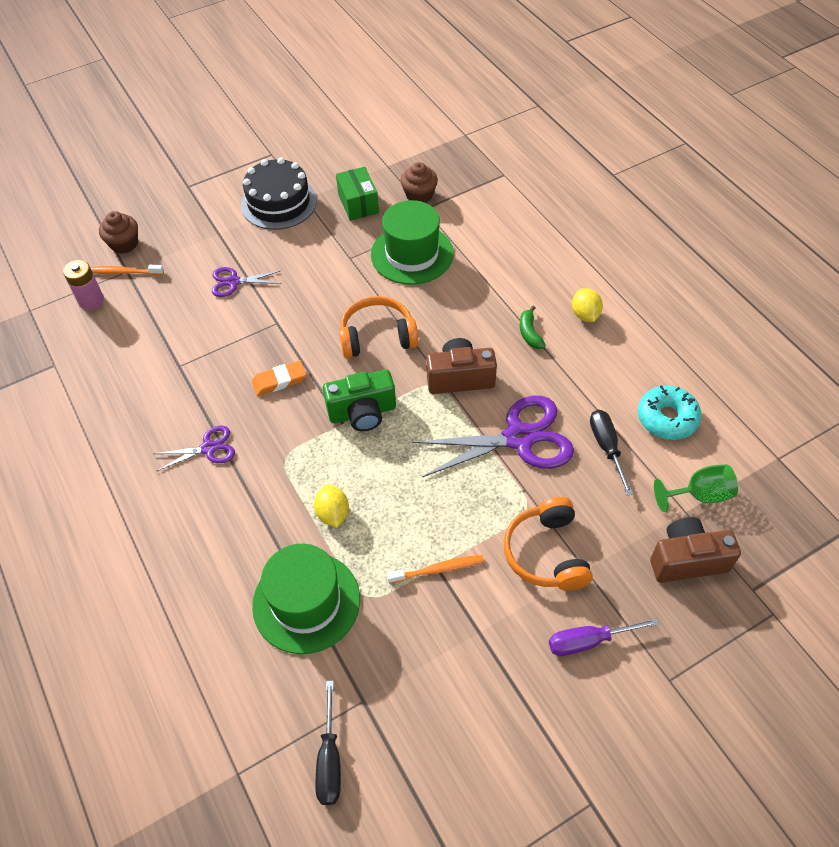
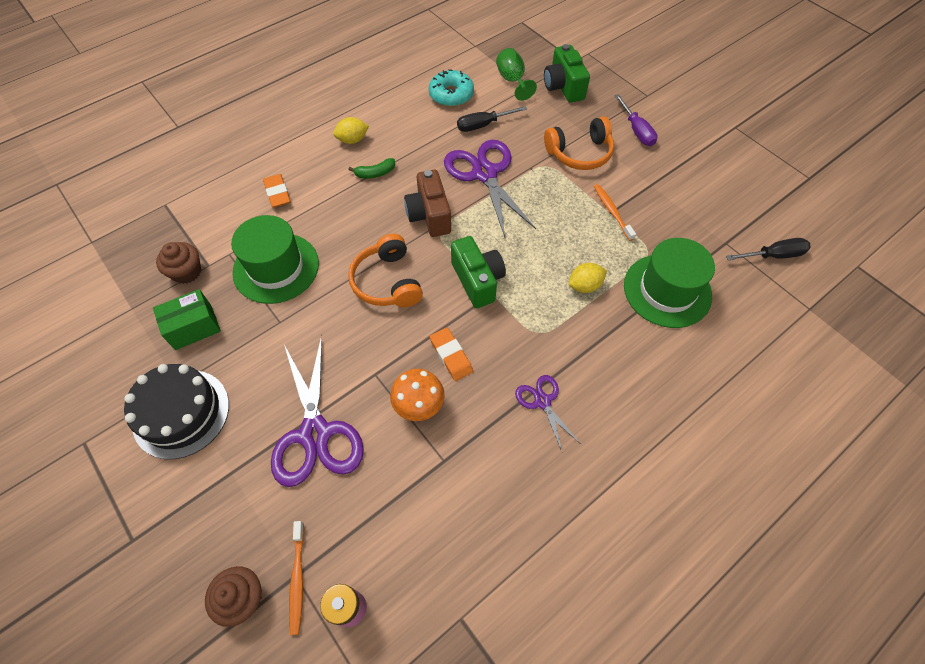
camera: 100 degrees left, 5 degrees up
(233, 282) = (315, 433): purple scissors -> purple scissors, size x1.94
(235, 352) = (419, 406): none -> orange mushroom
(509, 253) = (277, 193): none -> orange eraser
(687, 560) = (563, 87): brown camera -> green camera

